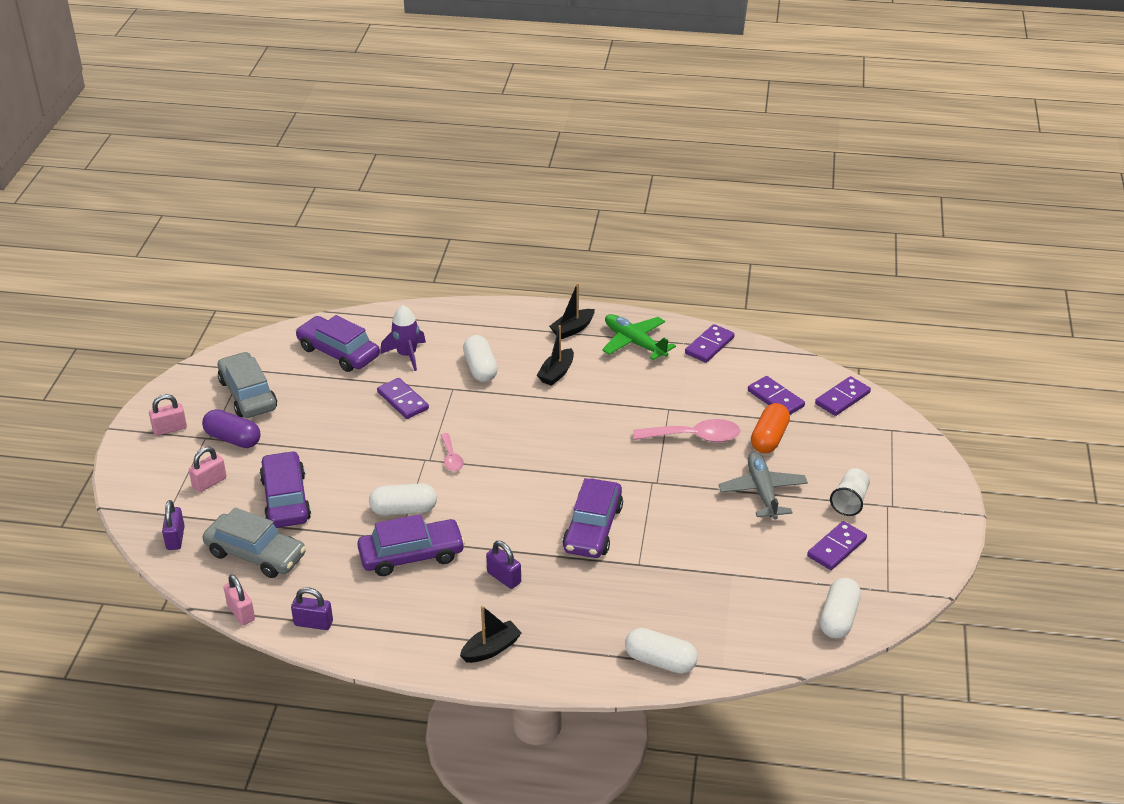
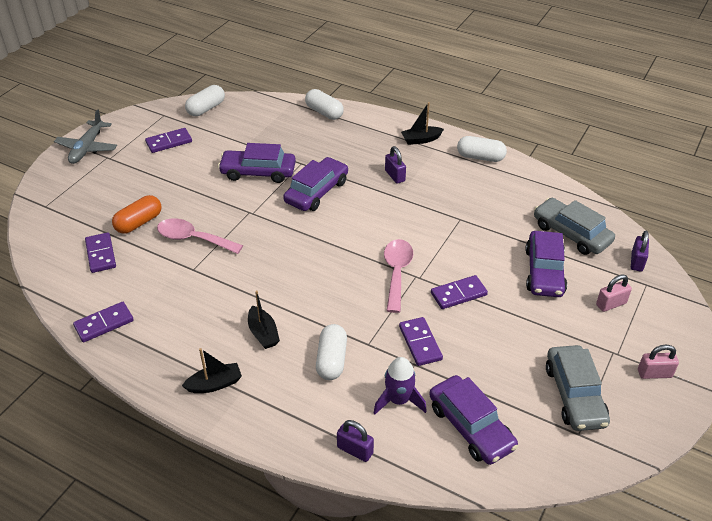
camera: 160 degrees left, 5 degrees up
(233, 439) = (590, 344): purple capsule -> none
(241, 612) = (583, 197): pink padlock -> none
(313, 623) = (532, 179): purple padlock -> purple padlock (355, 450)
(404, 510) = (450, 239): white capsule -> white capsule (480, 157)
(411, 555) = (454, 205): purple car -> purple car (258, 172)
(451, 458) = (397, 272): pink spoon -> pink spoon, size x1.76
(556, 373) = (263, 333): black boat -> black boat turned 105 degrees clockwise
(634, 343) = (168, 348): green plane -> none
(762, 491) = (181, 186): grey plane -> grey plane (87, 148)
(842, 398) = (50, 240): purple domino -> purple domino (458, 294)
(850, 501) = (130, 166): white cup -> none

